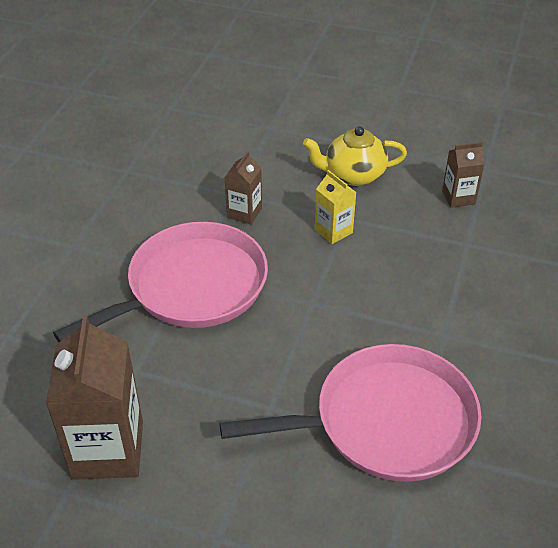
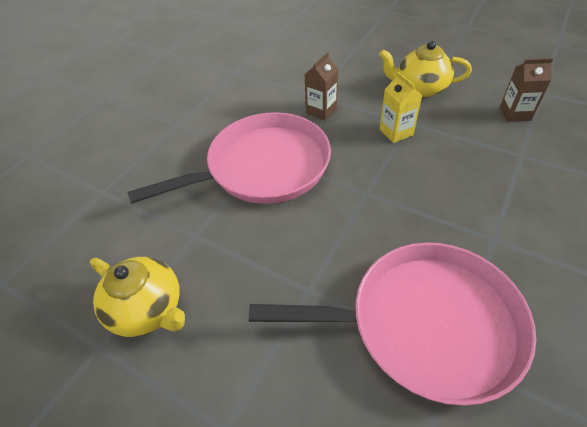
camera: 15 degrees right, 5 degrees up
(108, 450) = (148, 309): brown carton -> yellow teapot

